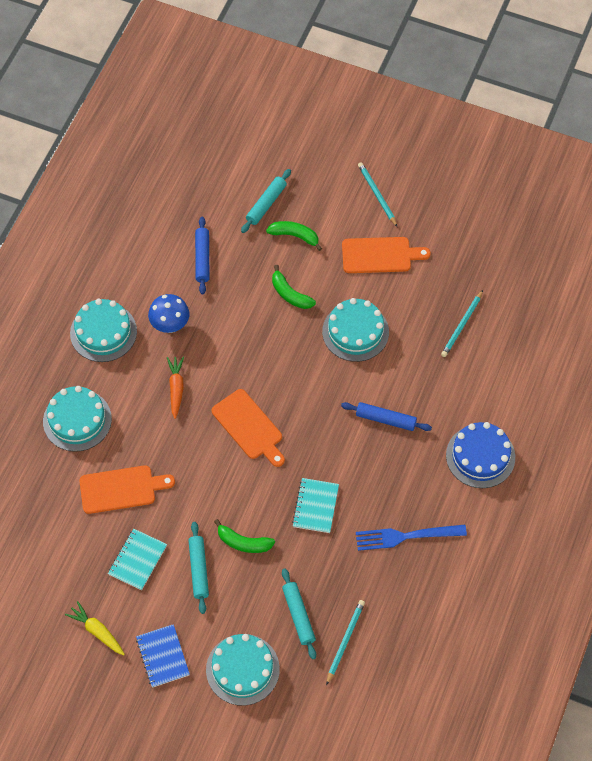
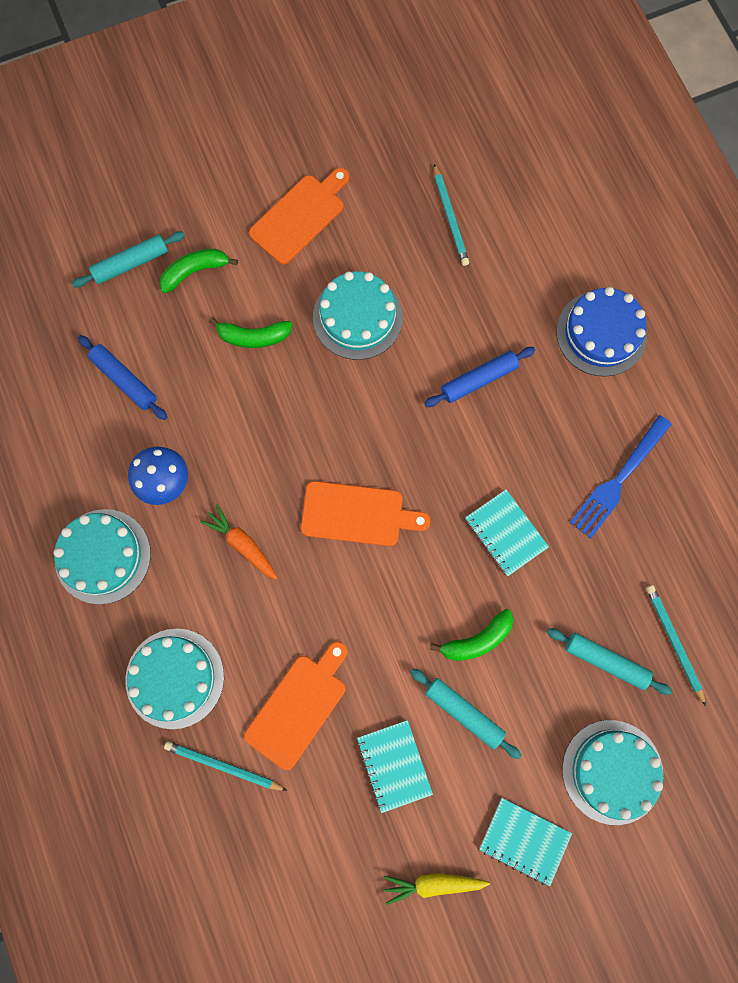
camera: 45 degrees left, 15 degrees up
(162, 656) = (524, 840): blue notebook -> turquoise notebook
(266, 204) = (131, 263): turquoise rolling pin -> turquoise rolling pin turned 75 degrees clockwise
(377, 195) = (232, 156): turquoise pencil -> turquoise pencil (223, 766)

